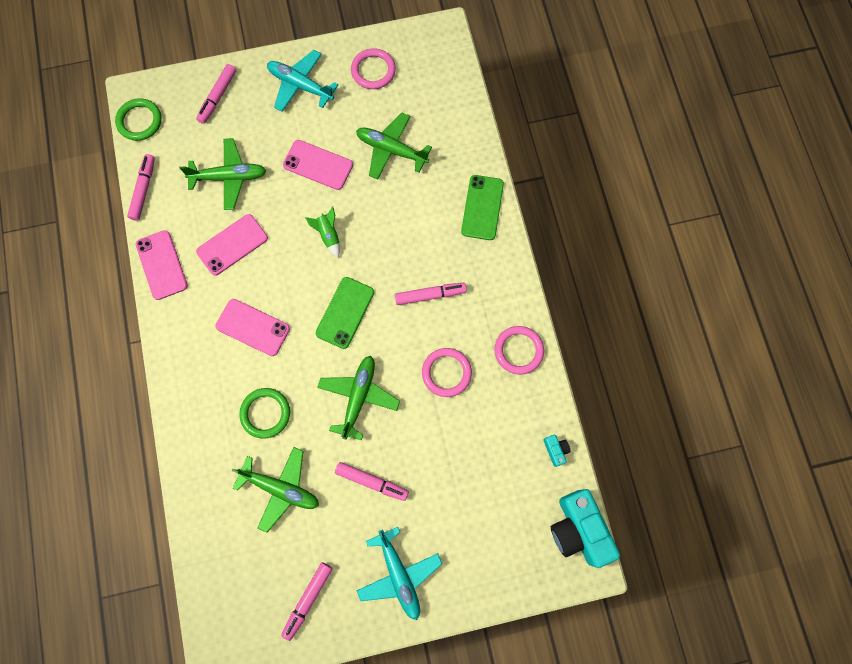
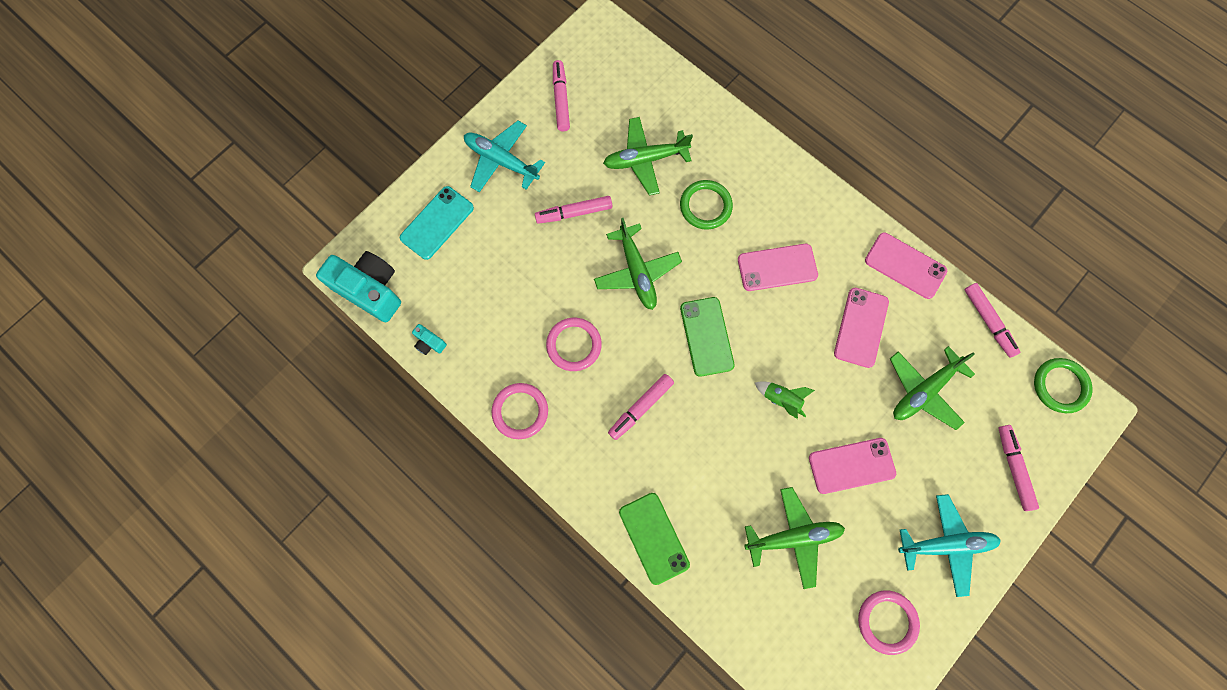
camera: 145 degrees right, 0 degrees up
(489, 553) = (437, 223): none -> turquoise phone

